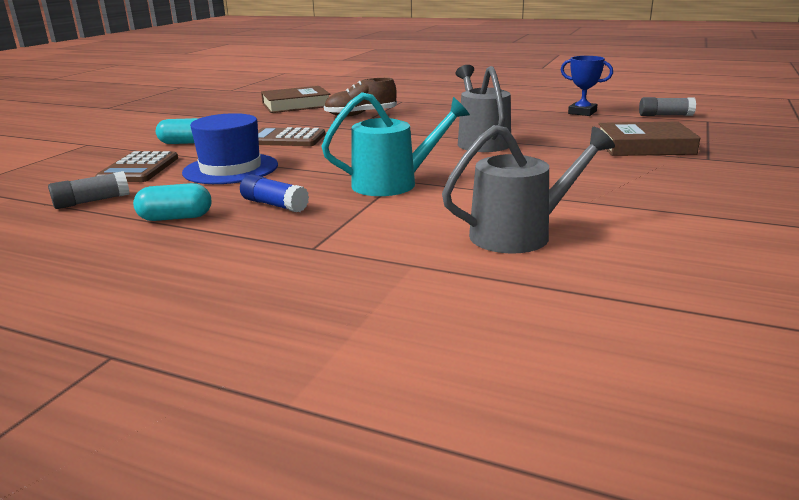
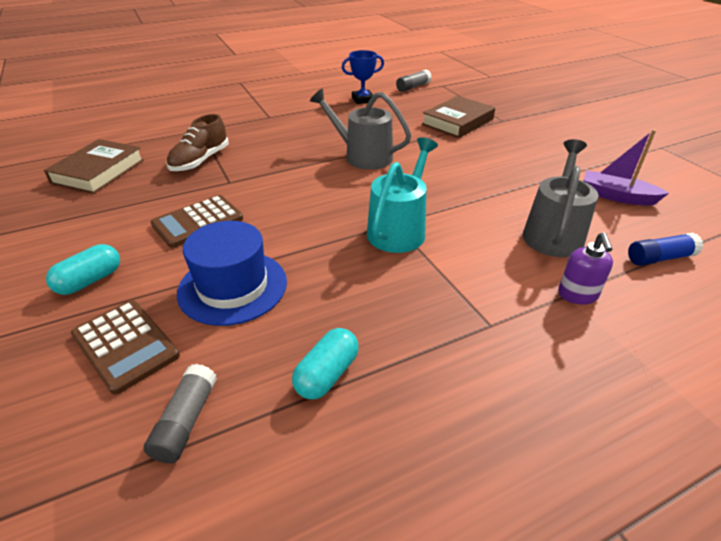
camera: 50 degrees left, 15 degrees up
(274, 205) = (370, 303): blue glue stick -> blue glue stick (659, 258)
(424, 269) = (577, 295): none -> purple soap dispenser
(683, 243) = (616, 196): none -> purple boat

